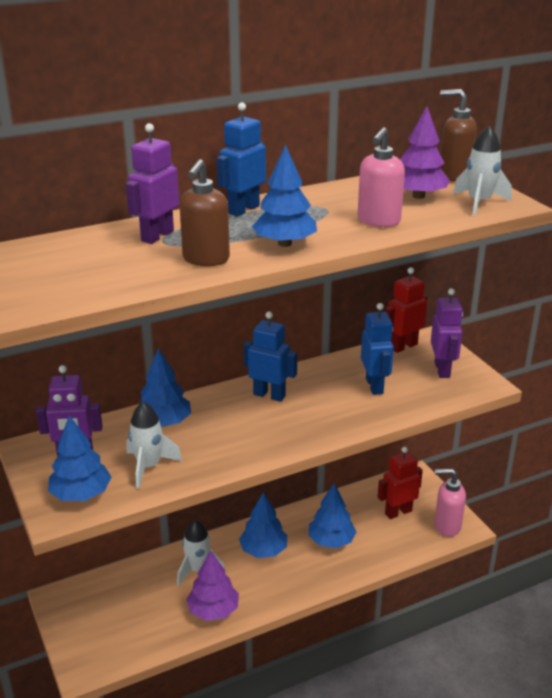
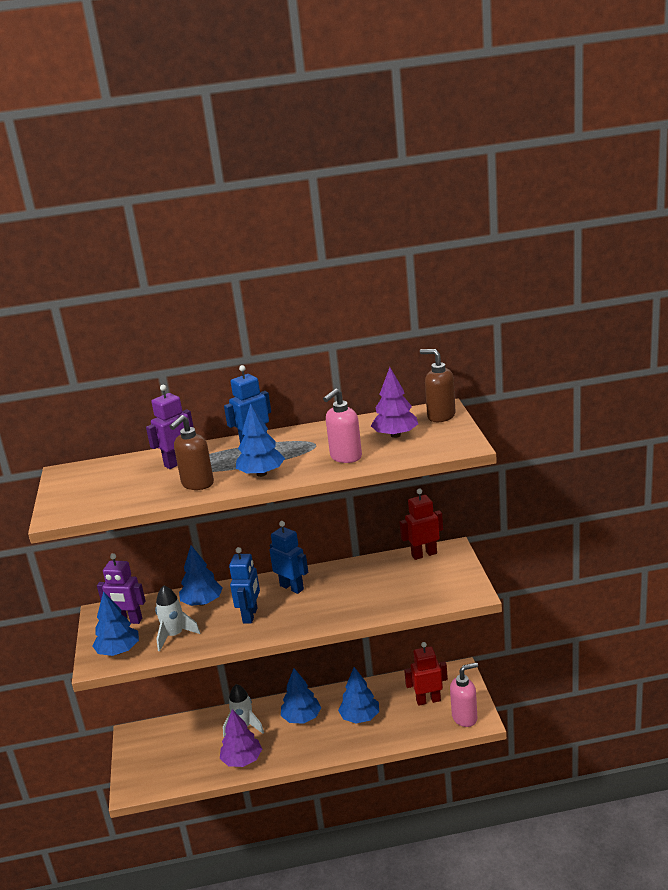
camera: 20 degrees right, 5 degrees down
(374, 386) = (379, 587): blue robot -> blue robot (250, 615)
(442, 370) = (444, 578): purple robot -> none
(447, 526) = (465, 717): pink soap dispenser -> pink soap dispenser turned 135 degrees clockwise
(479, 203) = (438, 444): white rocket -> none

